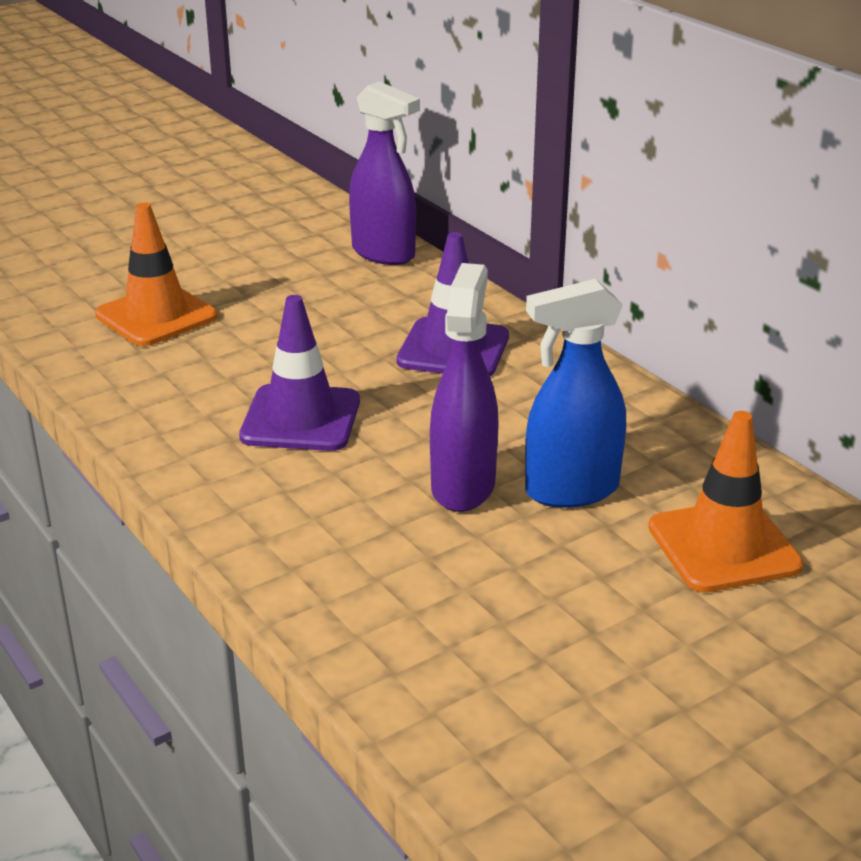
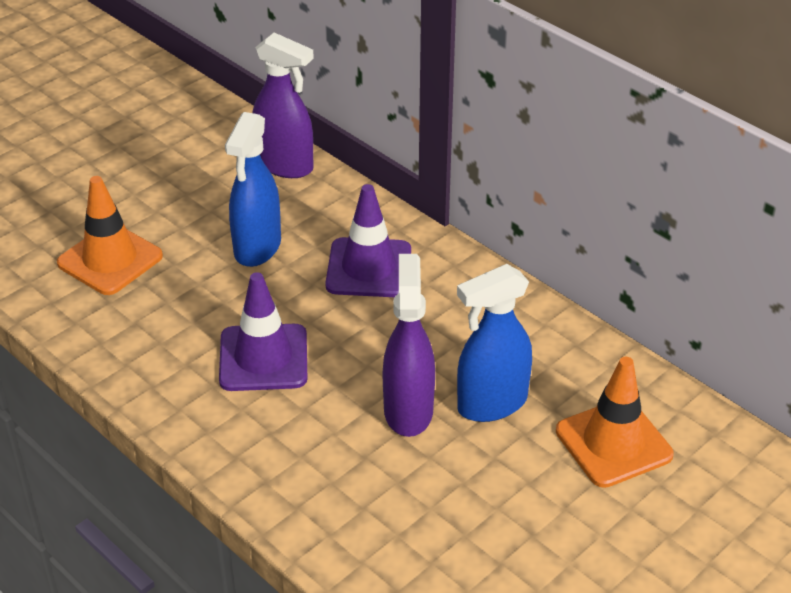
camera: 10 degrees left, 10 degrees up
(328, 320) = (257, 248): none -> blue spray bottle

